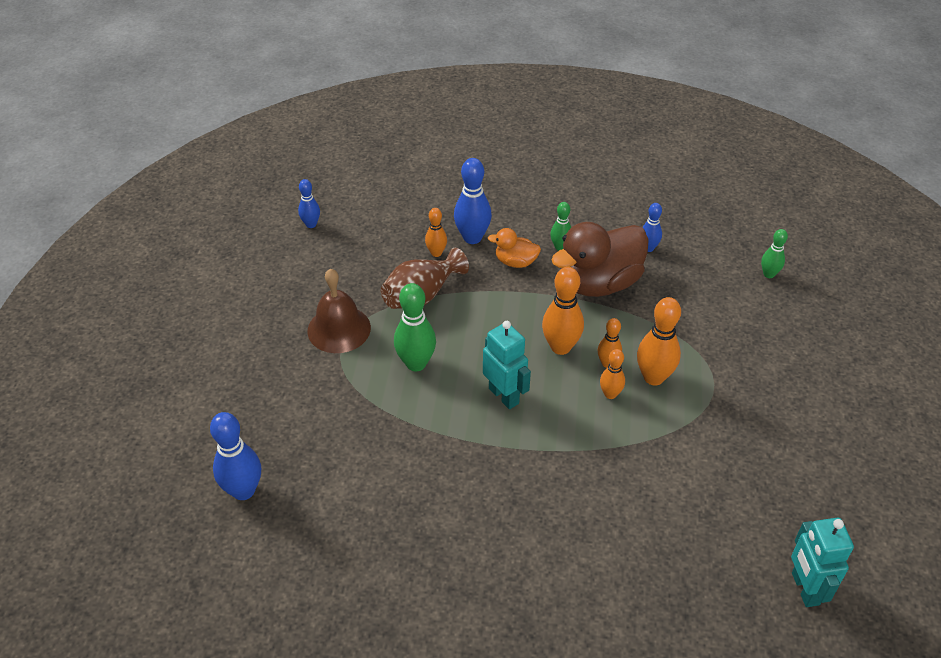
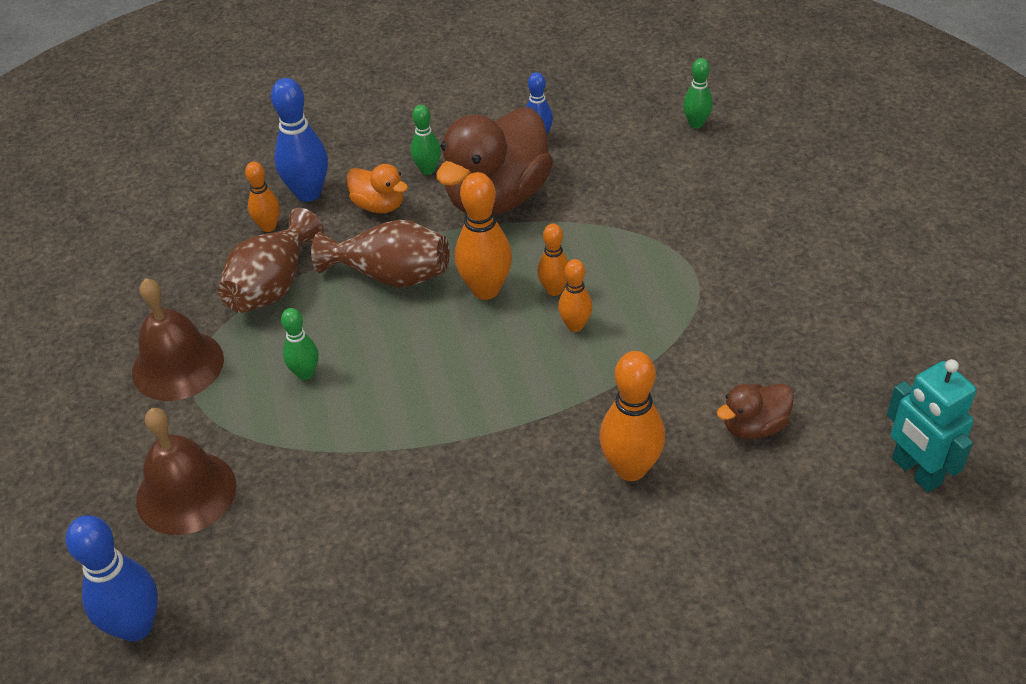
camera: 20 degrees left, 0 degrees up
(308, 416) = (186, 492): none -> brown bell
(311, 224) = (76, 244): blue bowling pin -> none
(416, 363) = (305, 373): green bowling pin -> green bowling pin, size x0.58
(501, 314) = (391, 275): none -> brown vase
(504, 396) = (441, 374): turquoise robot -> none
(515, 262) = (379, 205): orange duck -> orange duck turned 135 degrees counterclockwise
(653, 377) = (618, 287): orange bowling pin -> orange bowling pin (630, 468)
(702, 512) = (754, 426): none -> brown duck

